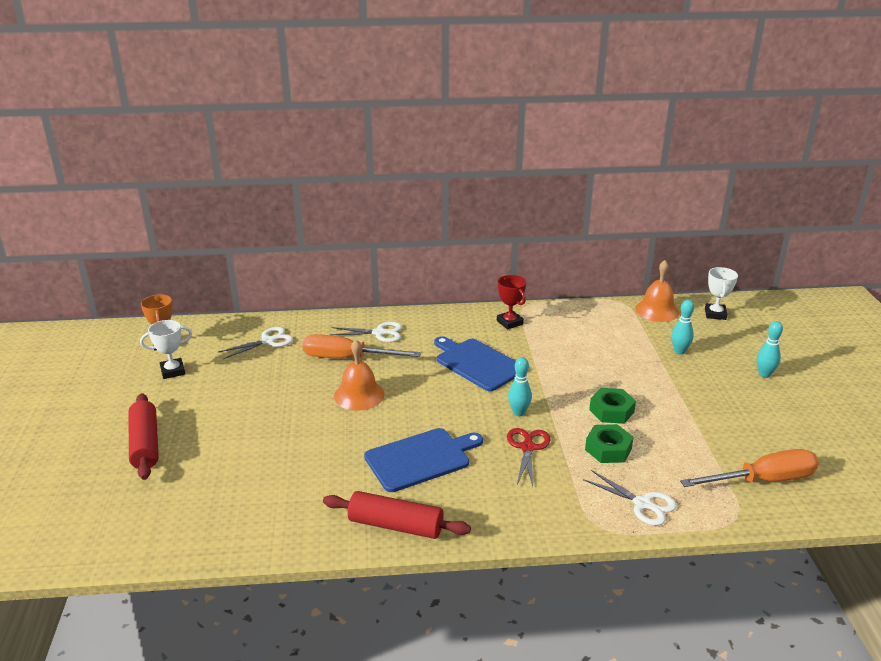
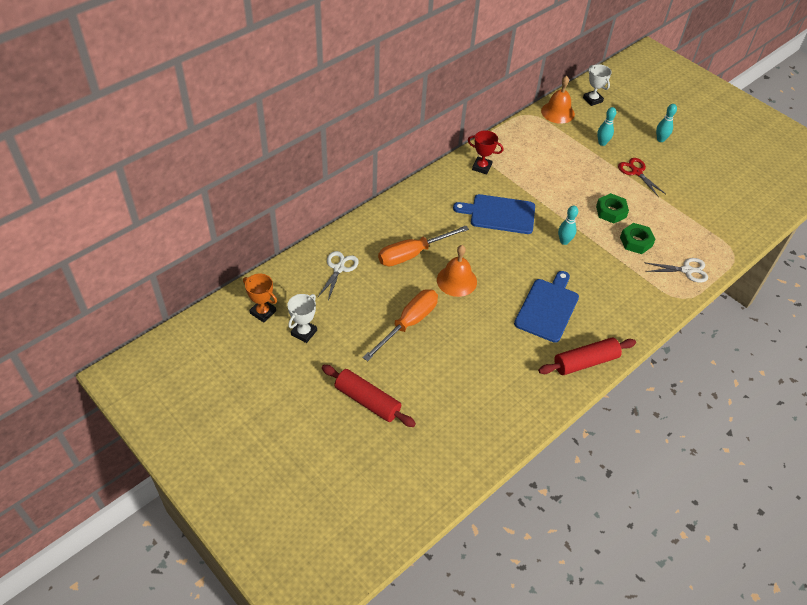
camera: 40 degrees left, 20 degrees up
(379, 333) = (408, 220): white scissors -> none
(527, 447) = (595, 265): red scissors -> red scissors (636, 172)
(763, 480) = (724, 220): orange screwdriver -> orange screwdriver (408, 323)

